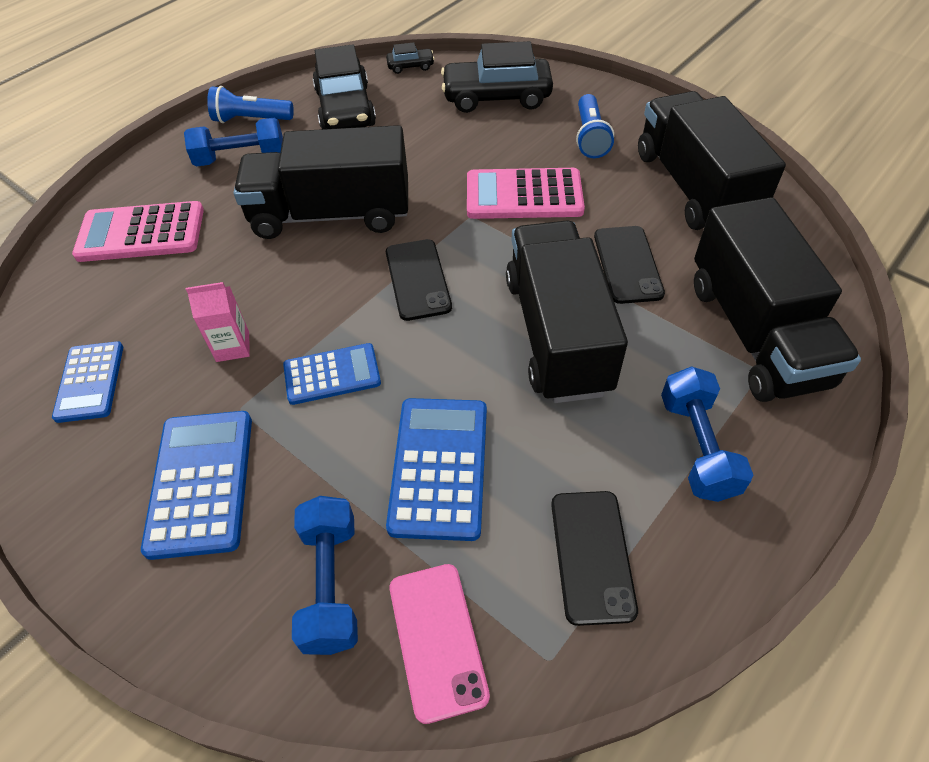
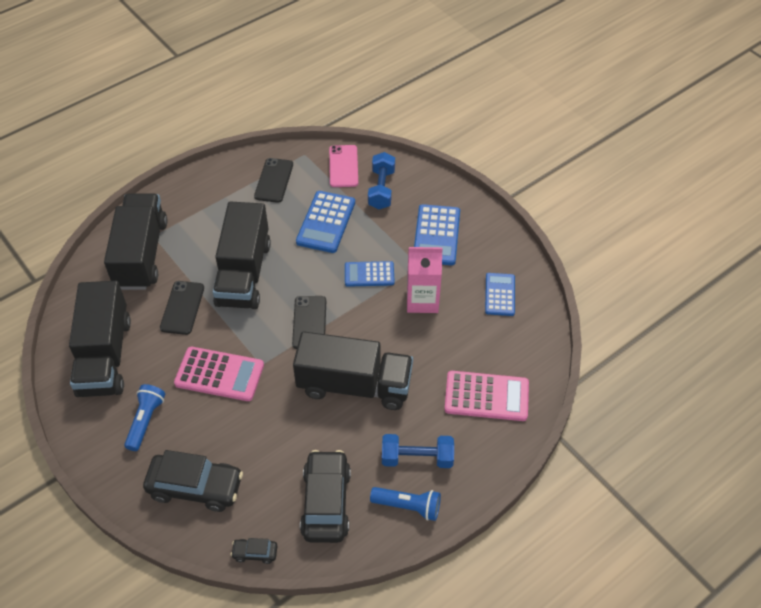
camera: 170 degrees left, 0 degrees up
(232, 347) = (422, 300): pink carton -> pink carton, size x1.66
(697, 447) = (207, 209): blue dumbbell -> none

